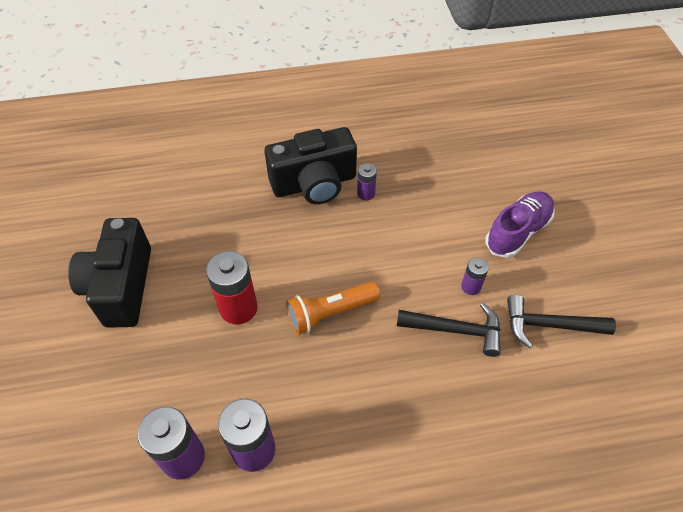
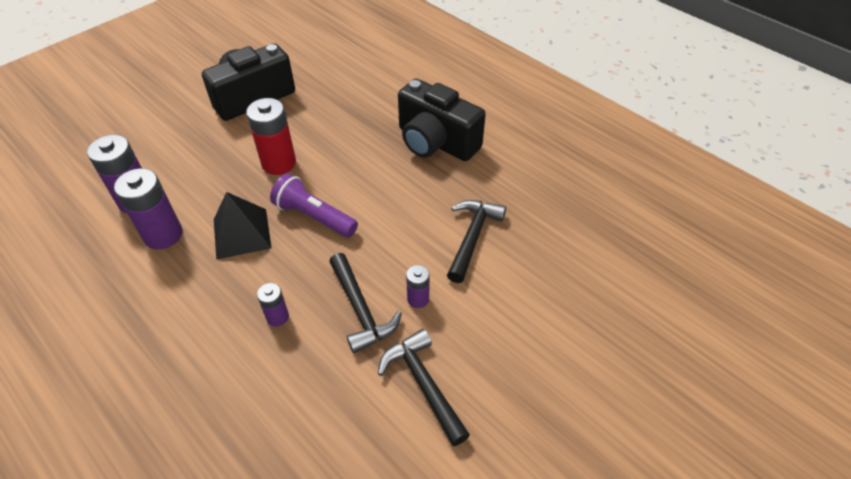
camera: 55 degrees right, 5 degrees down
(305, 379) = (242, 233): none -> black pyramid
(330, 313) = (314, 216): orange flashlight -> purple flashlight
(366, 193) = (456, 177): purple battery -> purple battery (277, 317)
(435, 219) = (472, 237): none -> black hammer
(517, 232) = (517, 307): purple shoe -> none

